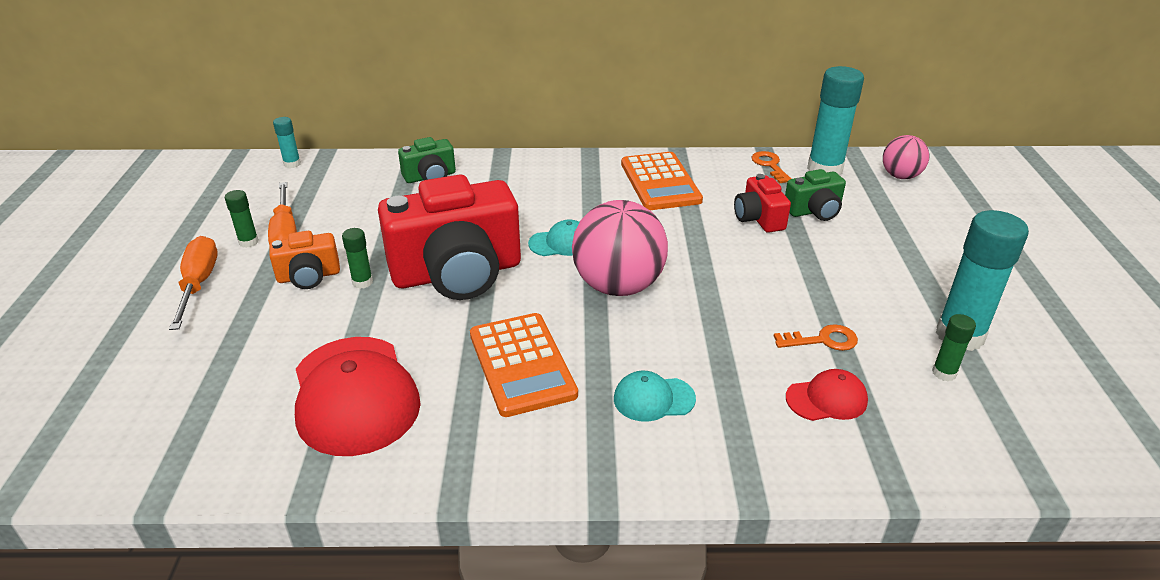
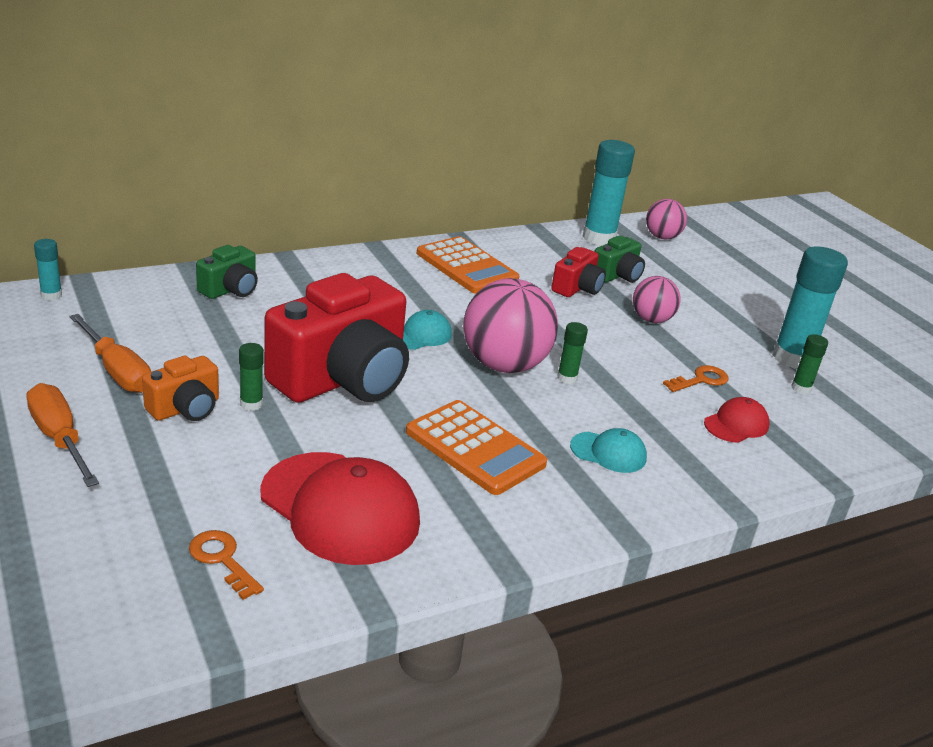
camera: 30 degrees left, 5 degrees down
(248, 242) = (79, 385): green glue stick -> green glue stick (567, 378)
(653, 399) = (608, 452): turquoise cap -> turquoise cap turned 135 degrees counterclockwise
(758, 218) = (577, 288): red camera -> red camera turned 105 degrees counterclockwise
(770, 165) = (551, 240): orange key -> orange key (222, 560)
(816, 264) = (651, 319): none -> pink ball

